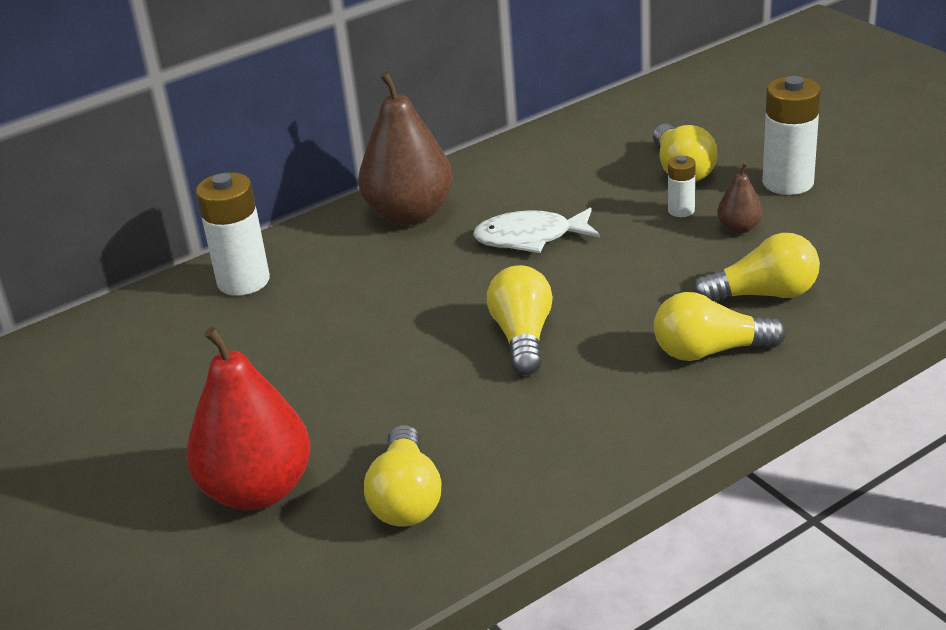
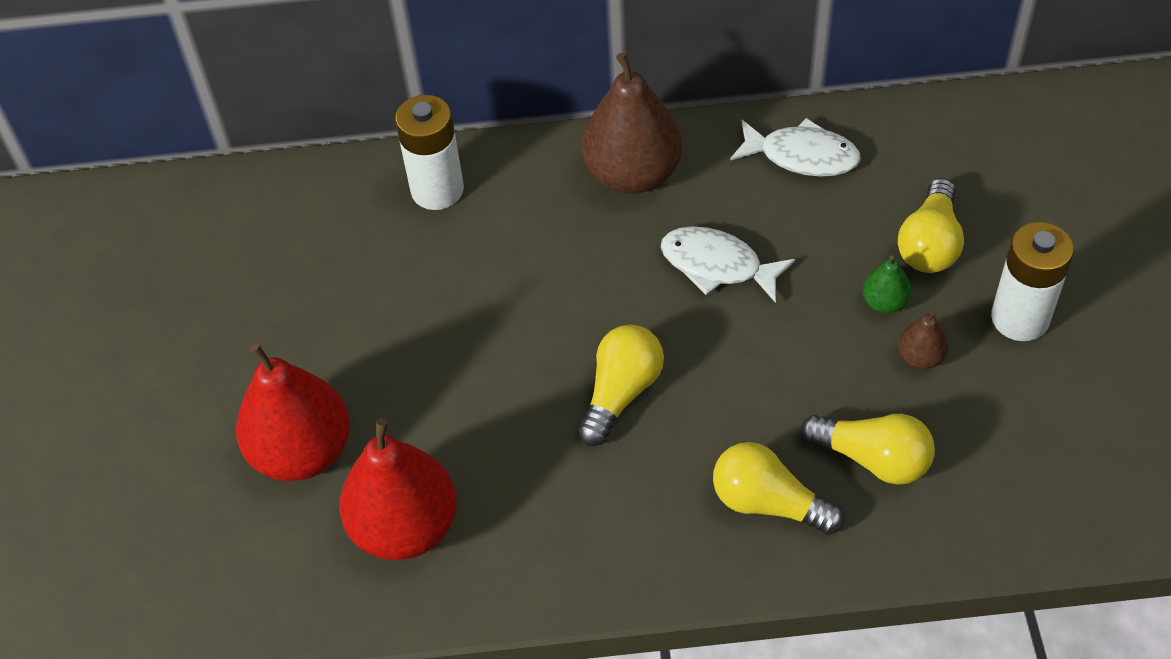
camera: 30 degrees right, 20 degrees up
(406, 498) = (405, 527): yellow light bulb -> red pear
(537, 160) = (802, 156): none -> white fish
(681, 210) = (884, 302): white battery -> green pear

